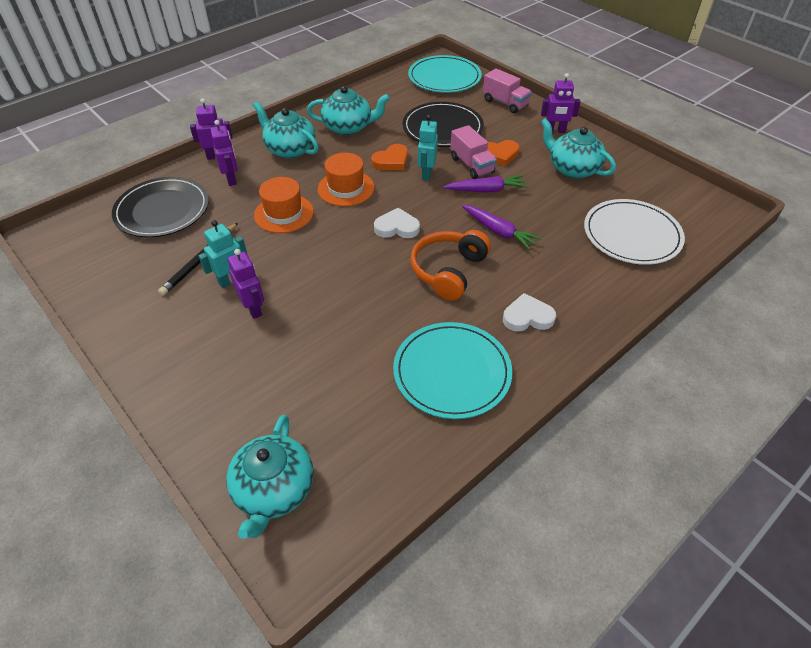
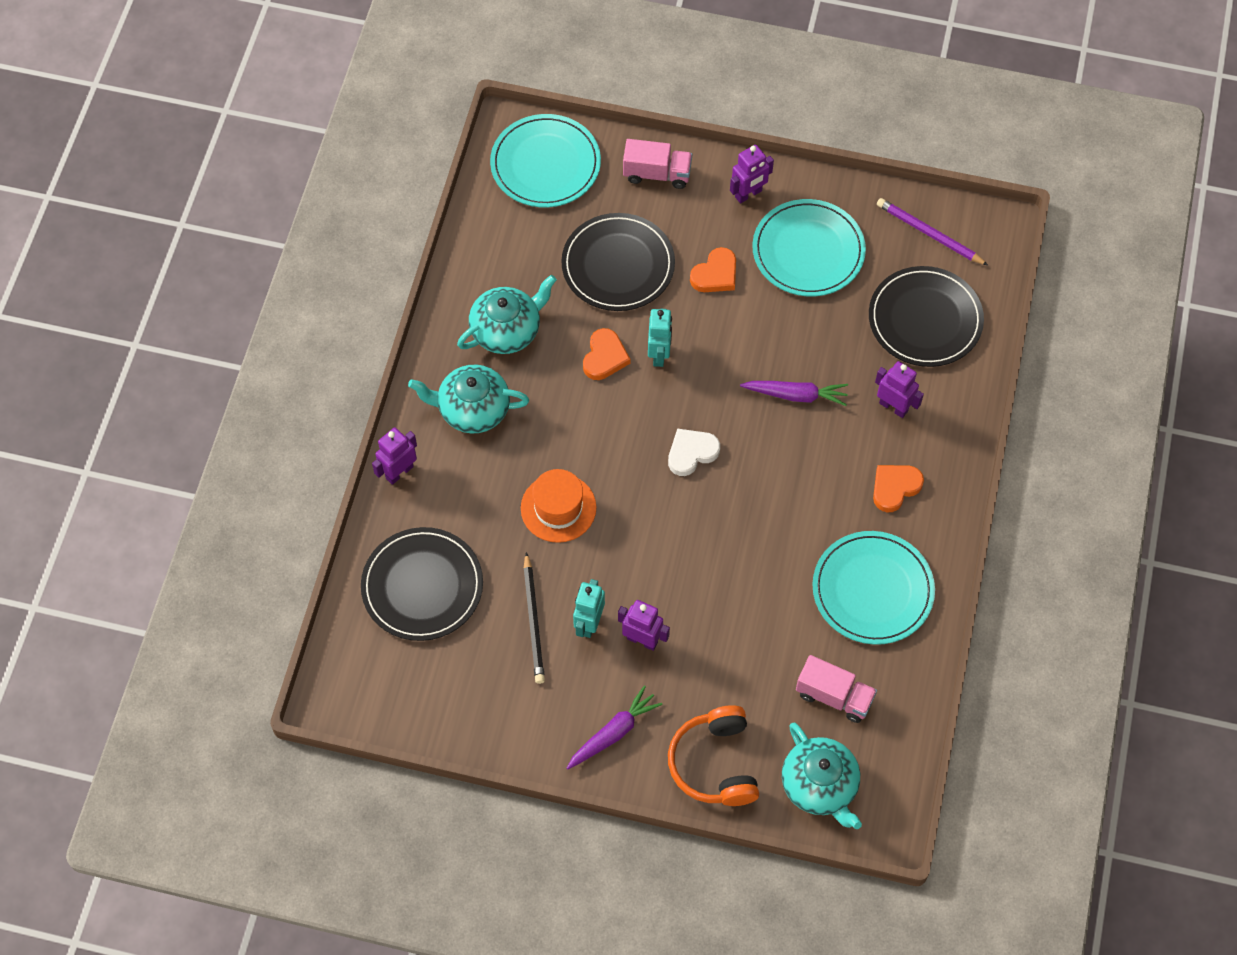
camera: 35 degrees left, 15 degrees up
(231, 179) = (451, 495): purple robot -> purple robot (893, 407)
(346, 188) = (591, 430): orange hat -> none
(426, 173) = (659, 354): turquoise robot -> turquoise robot turned 150 degrees counterclockwise
(448, 271) = (786, 478): orange headphones -> orange headphones (715, 763)
(471, 165) = (698, 310): pink truck -> pink truck (834, 696)
(486, 190) = (741, 341): purple carrot -> purple carrot (614, 732)
(527, 317) = (895, 488): white heart -> orange heart
(572, 169) = (808, 251): turquoise teapot -> turquoise plate
(632, 235) = (925, 319): white plate -> black plate
(669, 194) = (929, 234): none -> purple pencil

